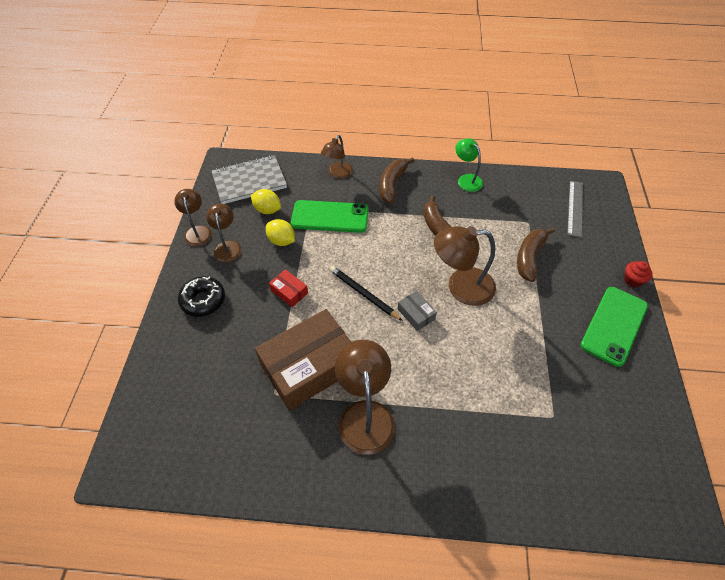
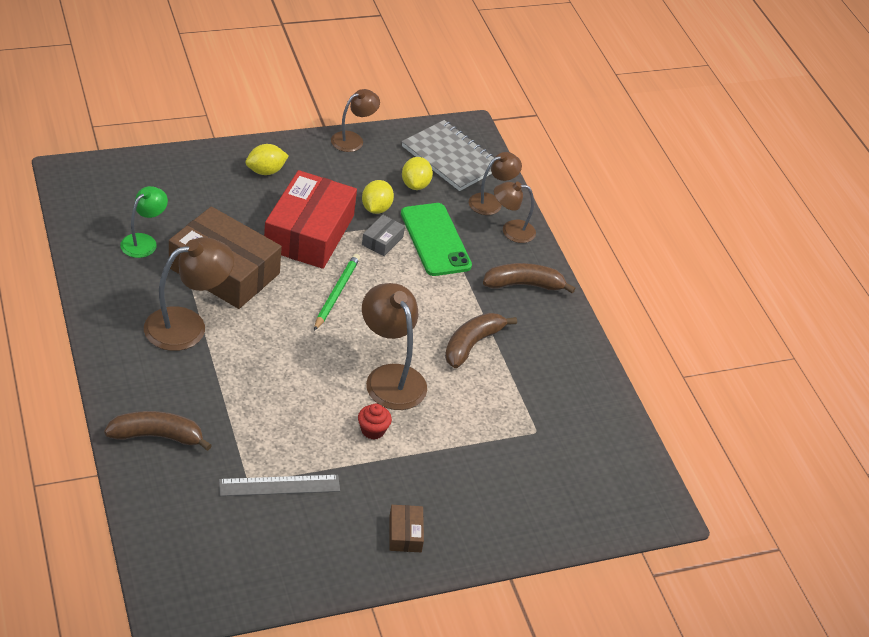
camera: 60 degrees right, 10 degrees down
(203, 300) = (266, 171): black donut -> yellow lemon
(227, 246) = (344, 168): brown lamp -> brown lamp (491, 202)
(289, 291) = (309, 232): red box -> red box, size x2.37
(364, 294) = (336, 293): black pencil -> green pencil
(416, 314) = (331, 343): grey box -> grey box (382, 241)
(466, 179) = (579, 357): green lamp -> green lamp (144, 241)
(529, 257) = (474, 439): brown banana -> brown banana (157, 436)
(575, 208) = (594, 481): grey ruler -> grey ruler (279, 485)
(614, 325) = (405, 534): green phone -> brown box
(632, 280) = (492, 552): red cupcake -> red cupcake (373, 430)

